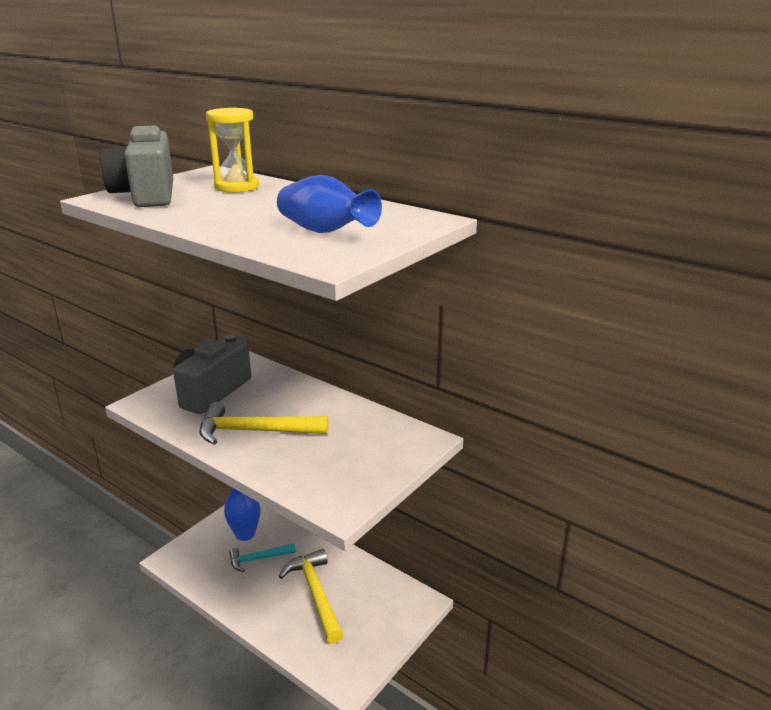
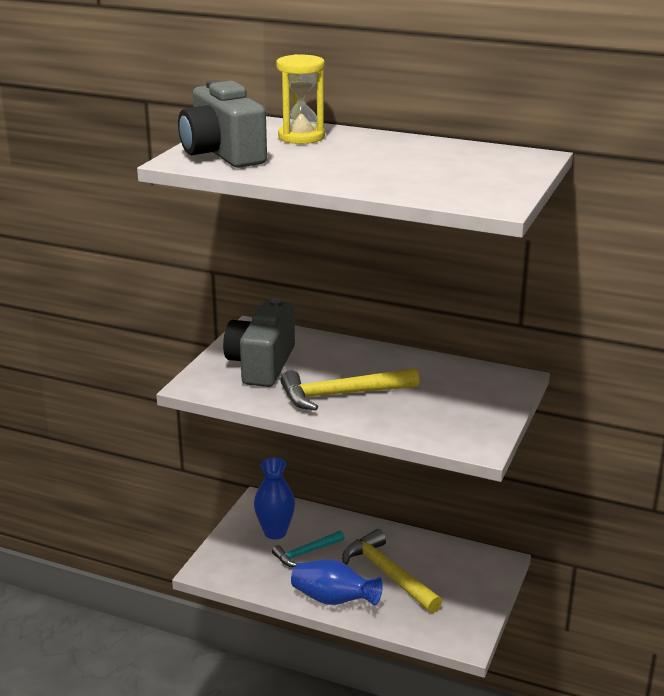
camera: 15 degrees left, 0 degrees up
(325, 232) = (455, 177): blue vase -> blue vase (333, 600)

